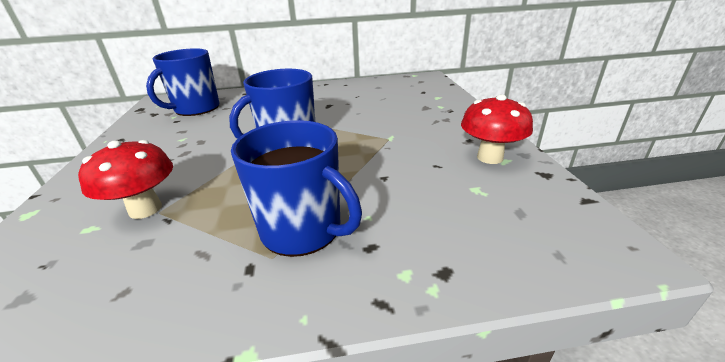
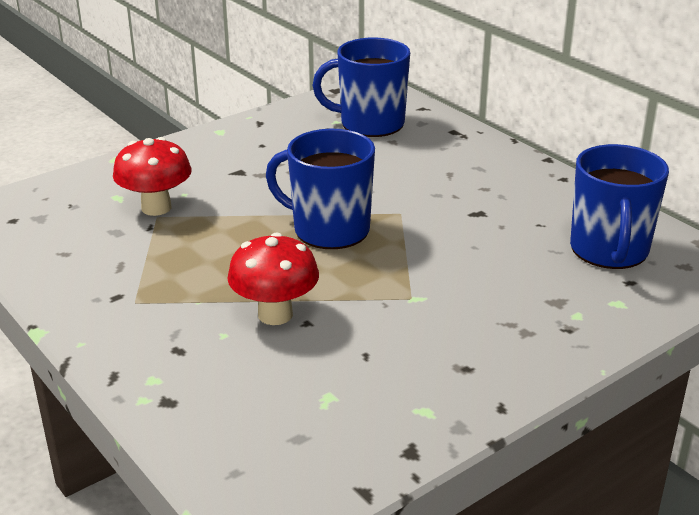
camera: 60 degrees right, 0 degrees up
(303, 230) = (179, 303): blue mug -> blue mug (609, 250)
(490, 157) = (423, 395): red mushroom -> red mushroom (275, 314)

